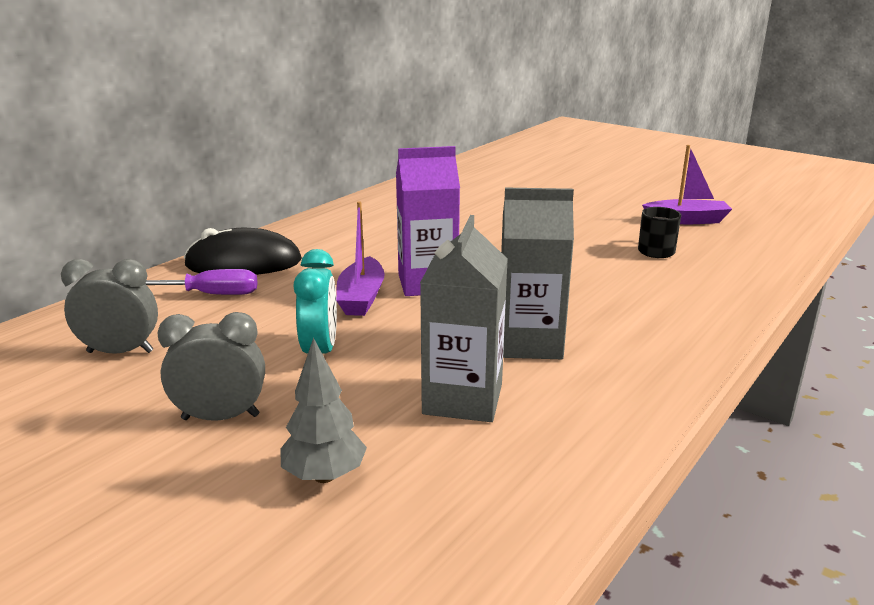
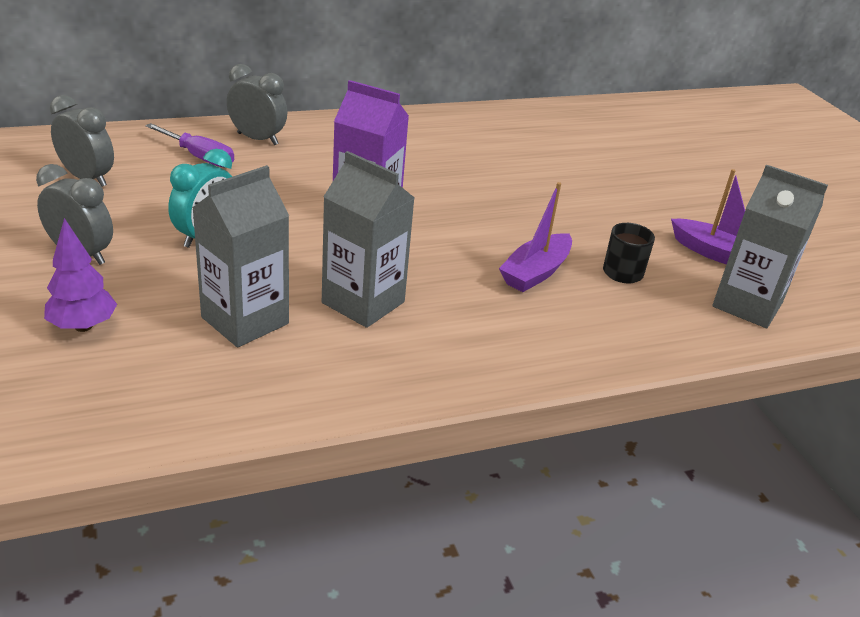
camera: 30 degrees right, 10 degrees up
(244, 263) = (257, 139): black mouse -> grey clock
(324, 476) = (83, 326): grey tree -> purple tree
(361, 298) = (298, 205): purple boat -> purple boat (535, 272)
(751, 241) = (747, 305): none -> grey carton

